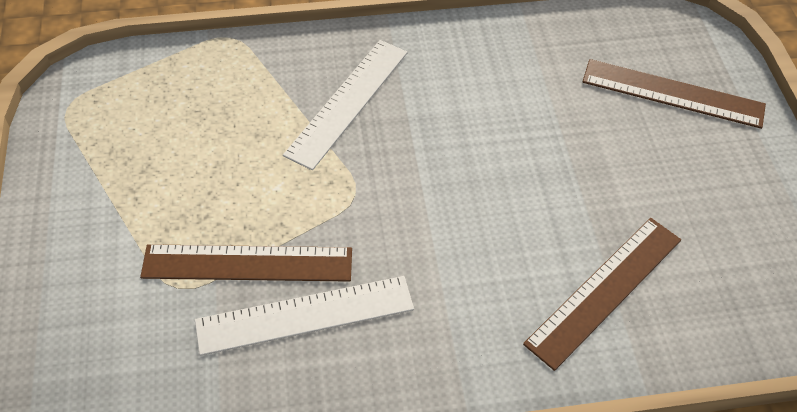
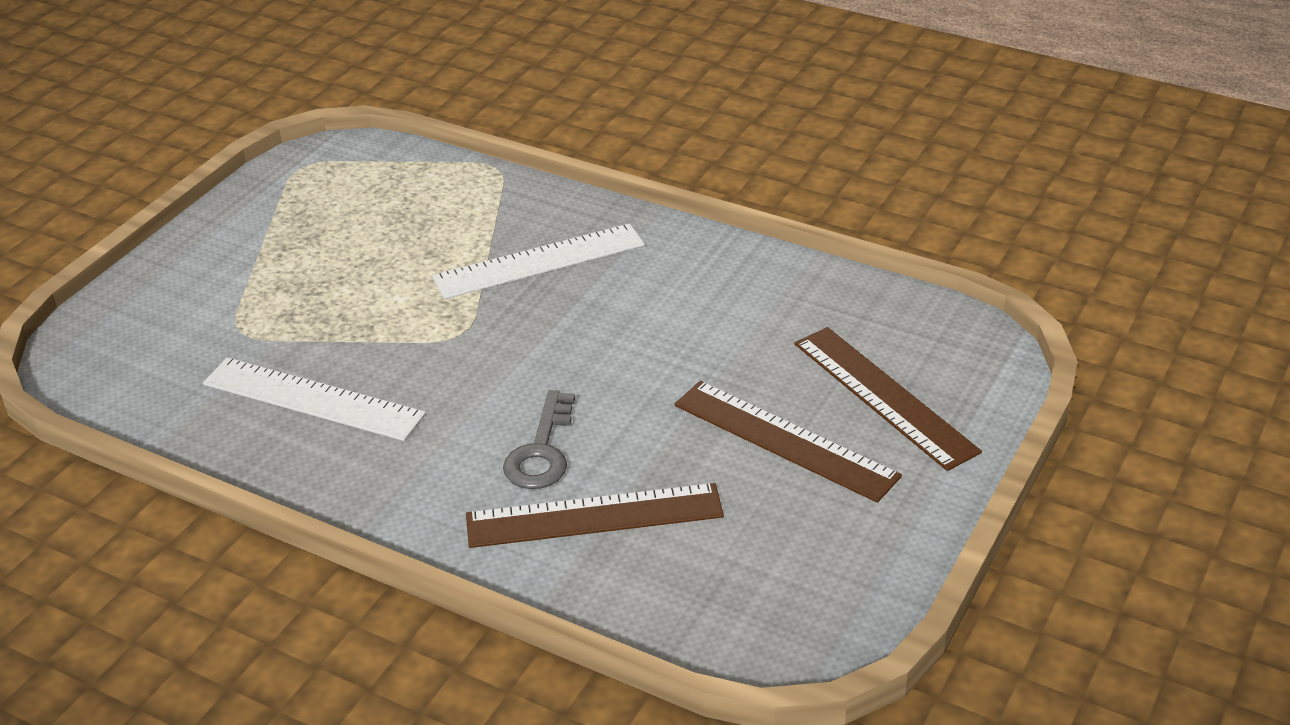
camera: 40 degrees right, 15 degrees down
(247, 263) = (312, 341): brown ruler -> brown ruler (785, 440)
(516, 259) = (541, 451): none -> grey key

